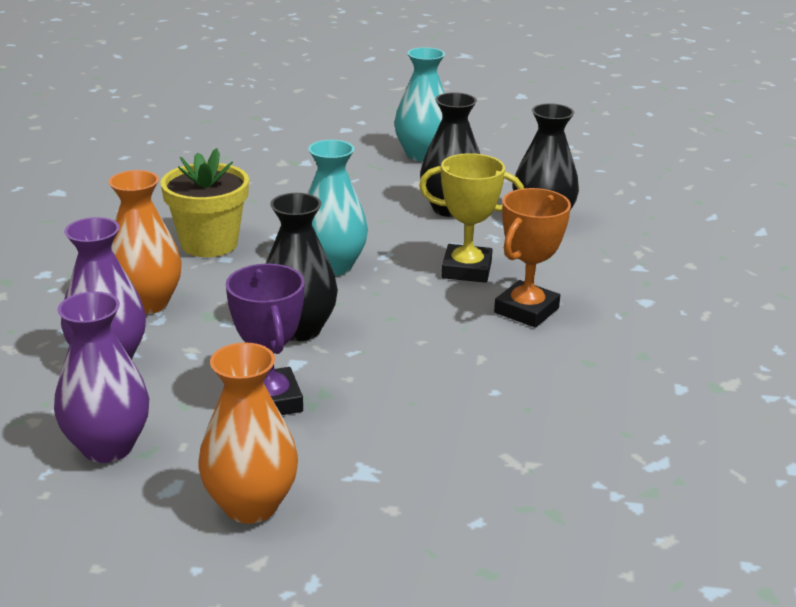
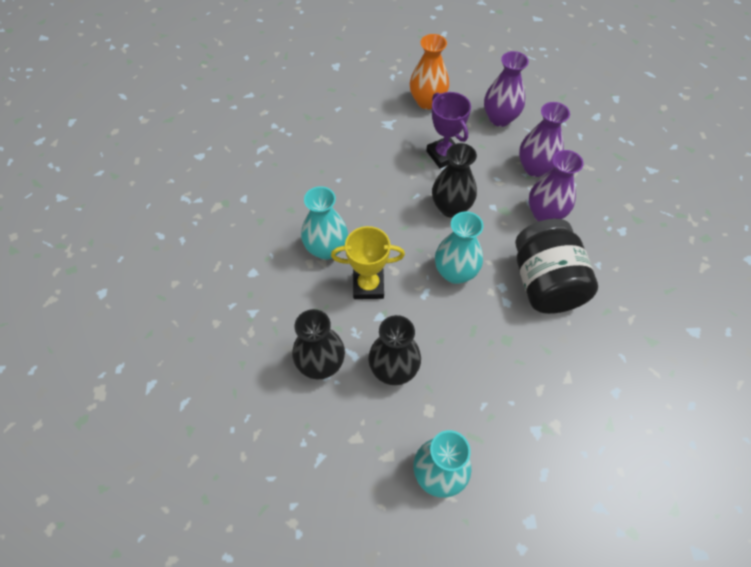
camera: 170 degrees right, 30 degrees up
(146, 303) = (545, 214): orange vase -> purple vase
(209, 244) = (545, 283): yellow flower pot -> black jar
(526, 310) = (326, 249): orange trophy -> turquoise vase

